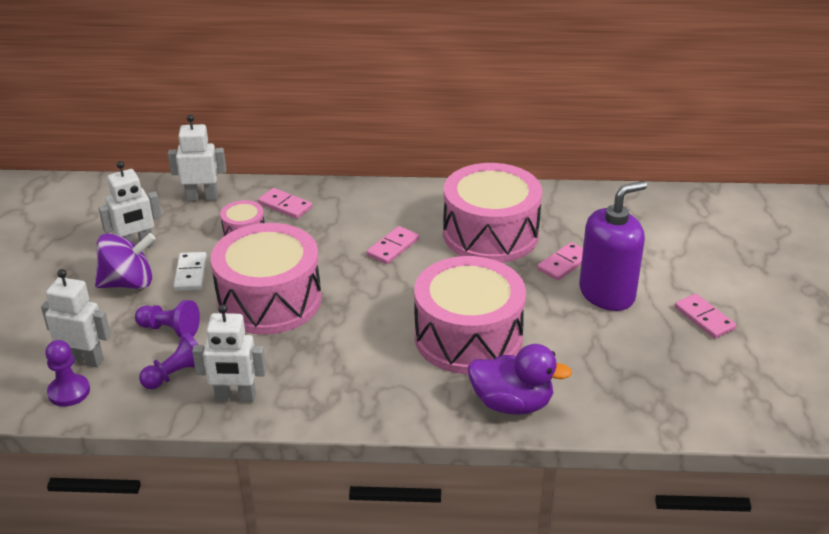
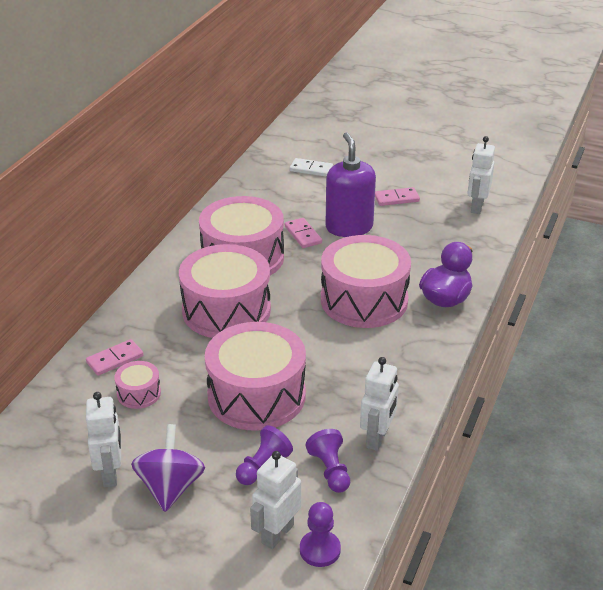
camera: 70 degrees left, 0 degrees up
(190, 273) = (183, 440): white domino -> white domino (311, 169)
(202, 197) = (55, 413): white robot -> white robot (476, 207)
(393, 247) = (226, 310): pink domino -> pink drum

